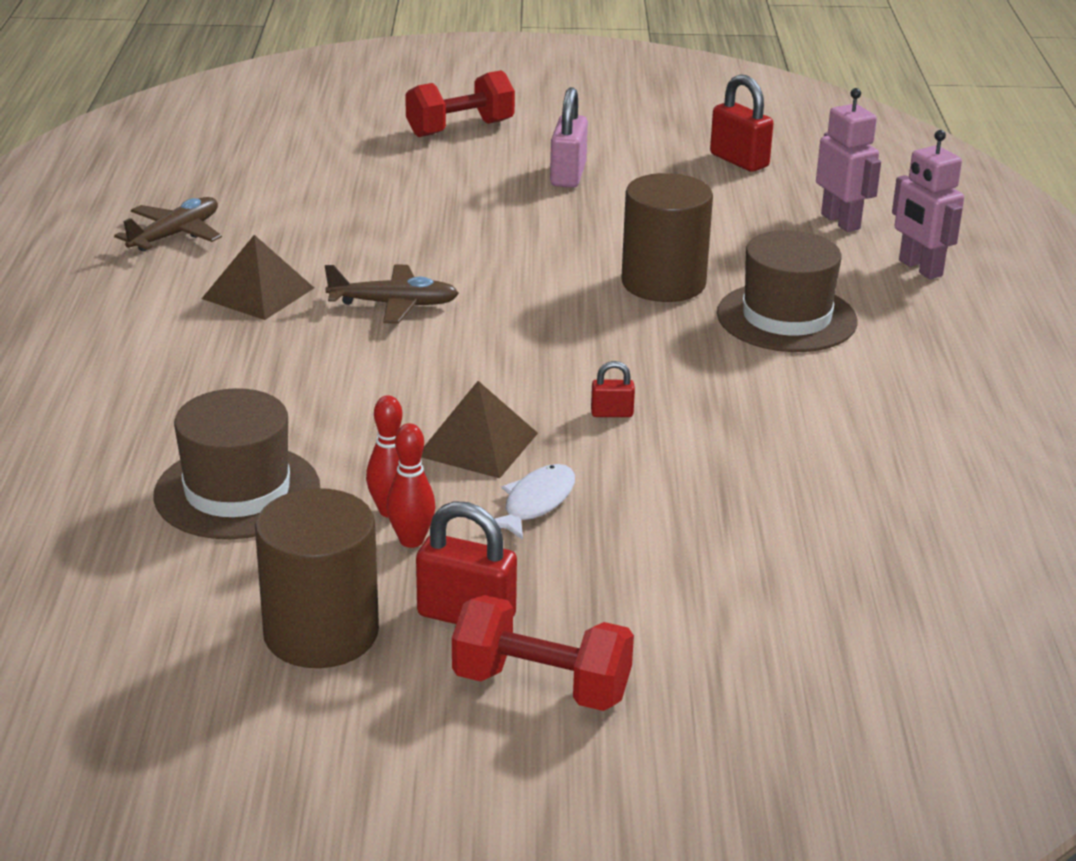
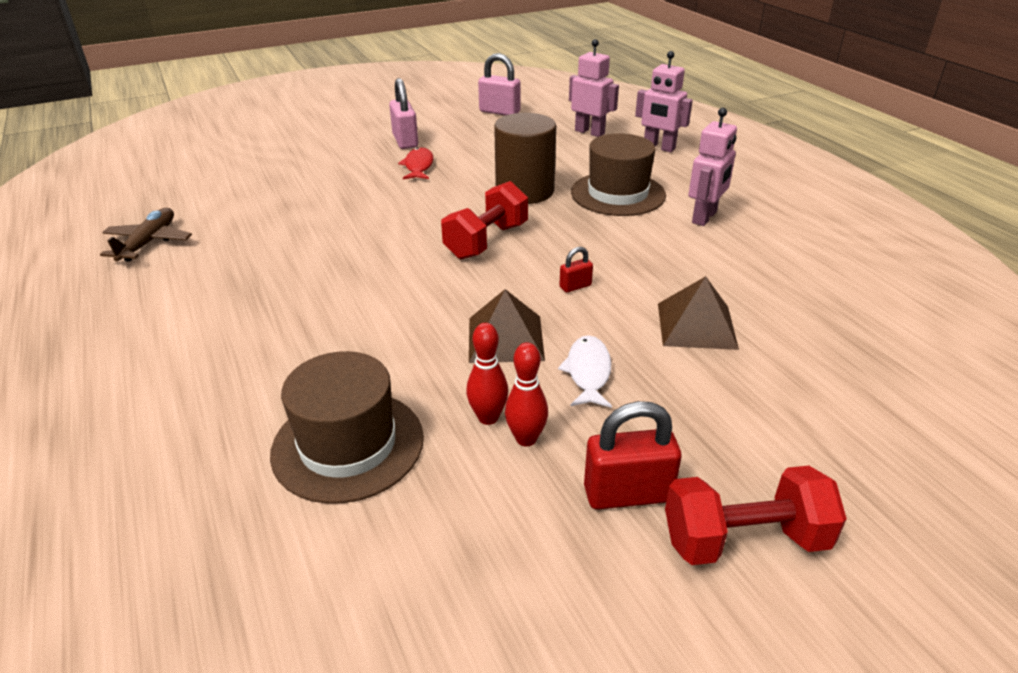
camera: 25 degrees left, 5 degrees up
(258, 293) = (247, 269): brown pyramid -> brown pyramid (696, 325)
(321, 633) = (527, 563): brown cylinder -> none
(393, 304) = (357, 251): brown plane -> none
(460, 129) = (311, 128): red dumbbell -> red dumbbell (486, 241)
(555, 215) = (418, 166): none -> red fish
(739, 160) = (499, 112): red padlock -> pink padlock
(873, 378) = (704, 217): none -> pink robot

